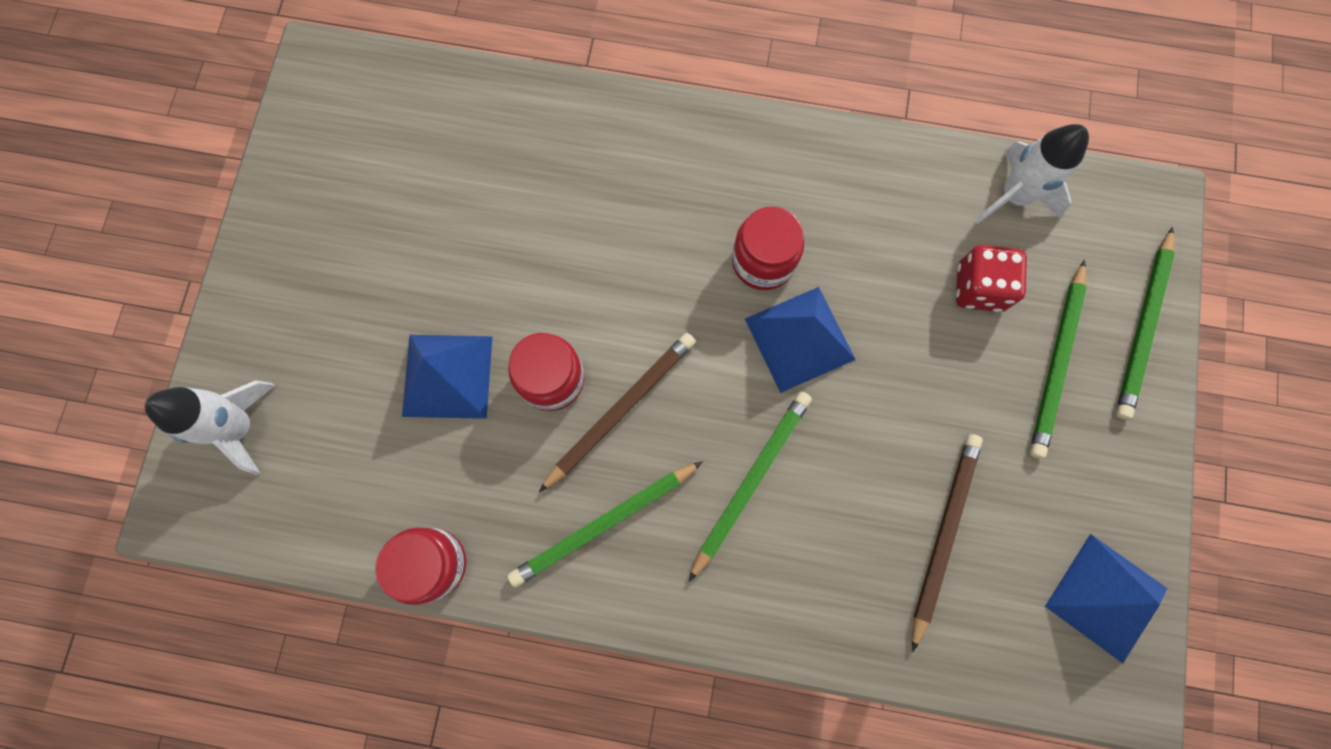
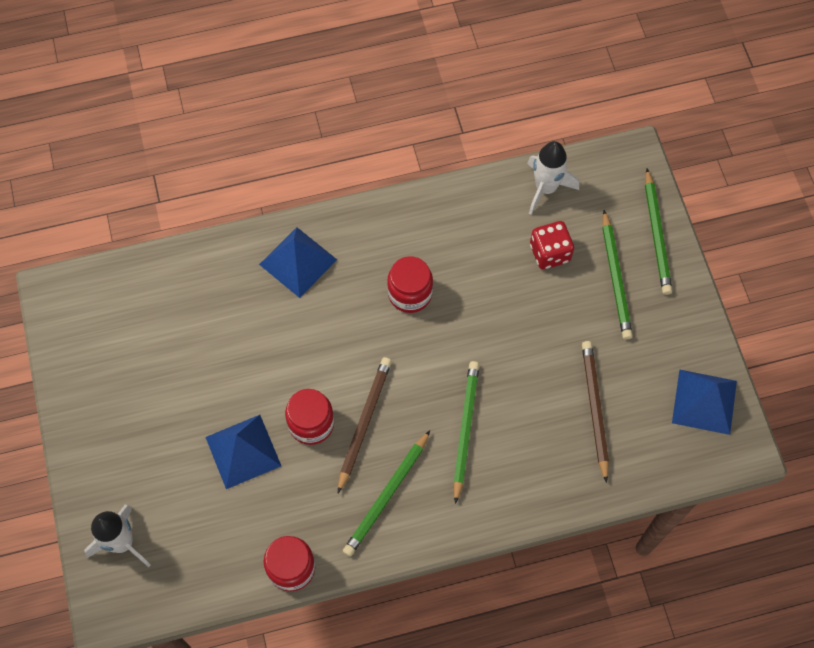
camera: 25 degrees left, 10 degrees down
(799, 338) = (455, 331): blue pyramid -> blue pyramid (298, 261)

